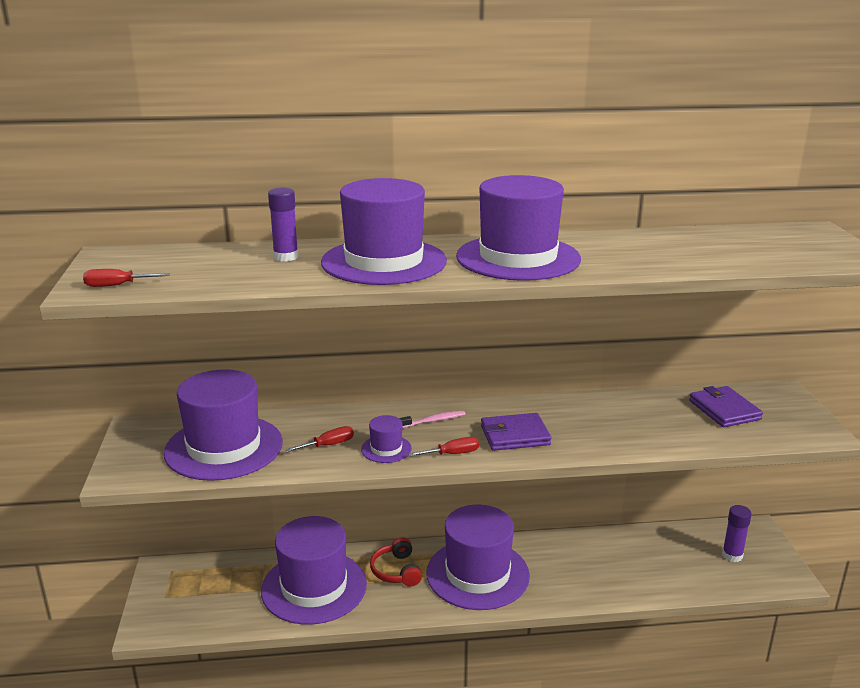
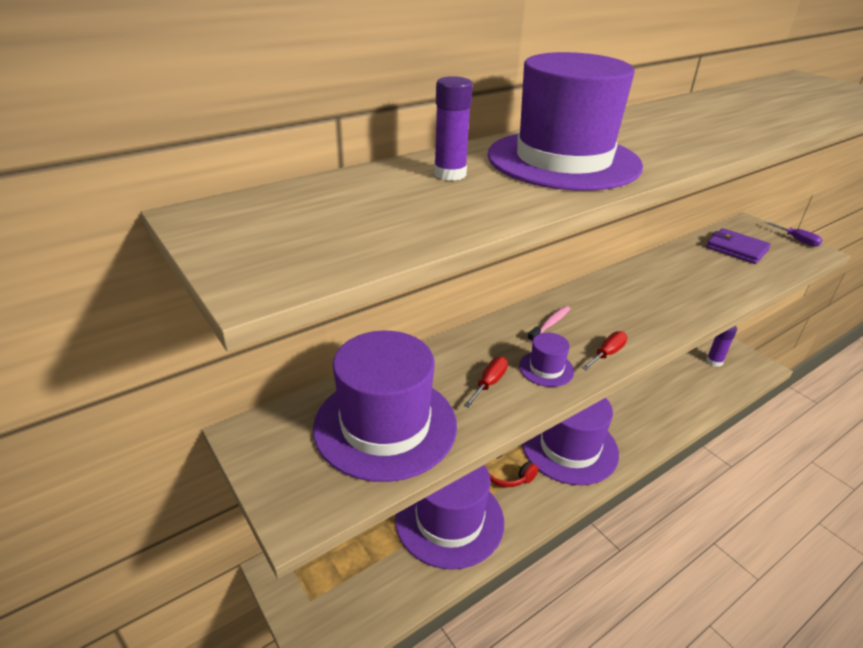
camera: 30 degrees left, 10 degrees up
(117, 285) = (299, 261): red screwdriver -> none
(515, 435) = (631, 318): purple wallet -> none
(518, 258) = (670, 134): purple hat -> none
(818, 419) = (797, 240): none -> purple screwdriver

